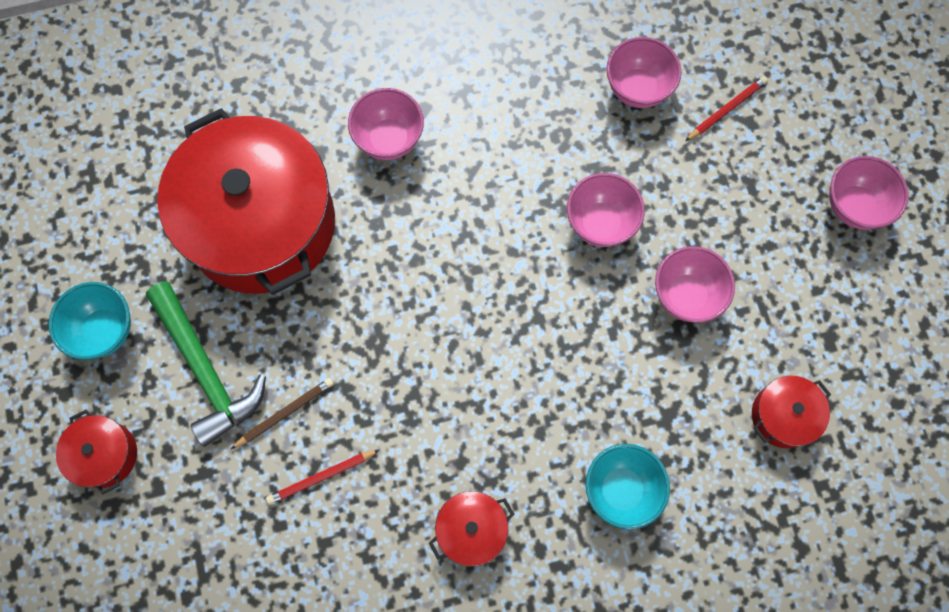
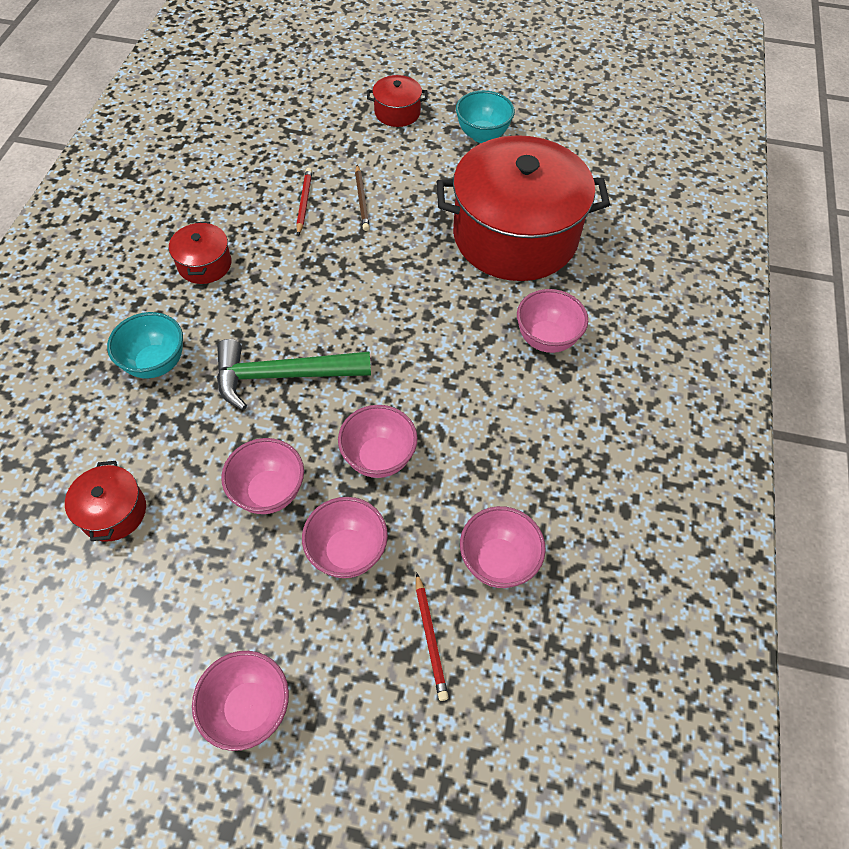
camera: 115 degrees right, 15 degrees down
(206, 370) = (421, 172): green hammer -> green hammer (283, 376)
(698, 203) = (347, 552): none -> pink bowl

